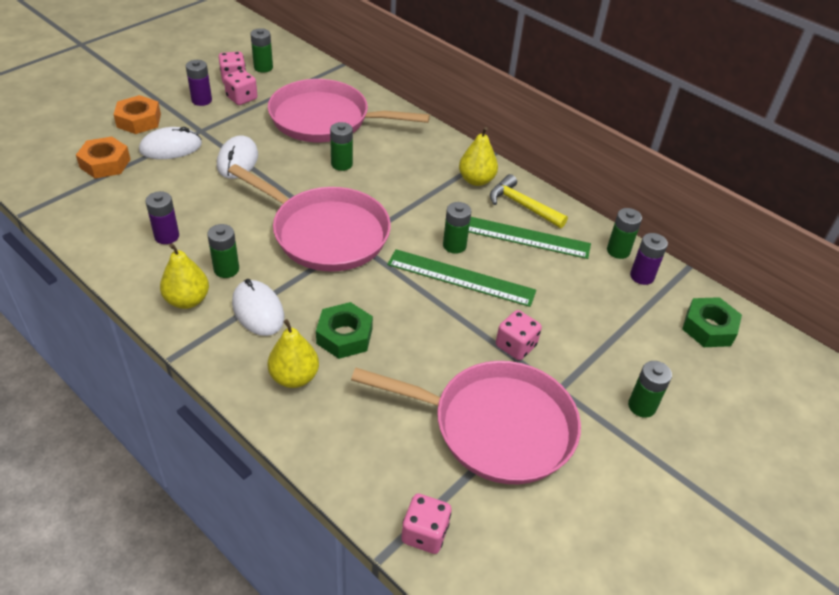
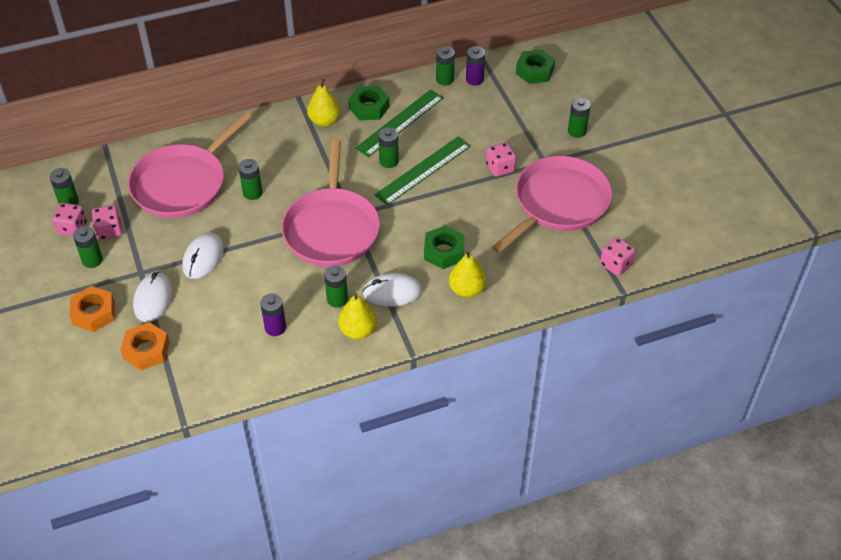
camera: 60 degrees left, 5 degrees up
(201, 100) = (92, 260): purple battery -> green battery
(237, 160) = (203, 258): white mouse -> white mouse turned 75 degrees clockwise
(326, 233) = (331, 229): pink pan -> pink pan turned 120 degrees clockwise
(522, 205) = (369, 107): yellow hammer -> green nut

